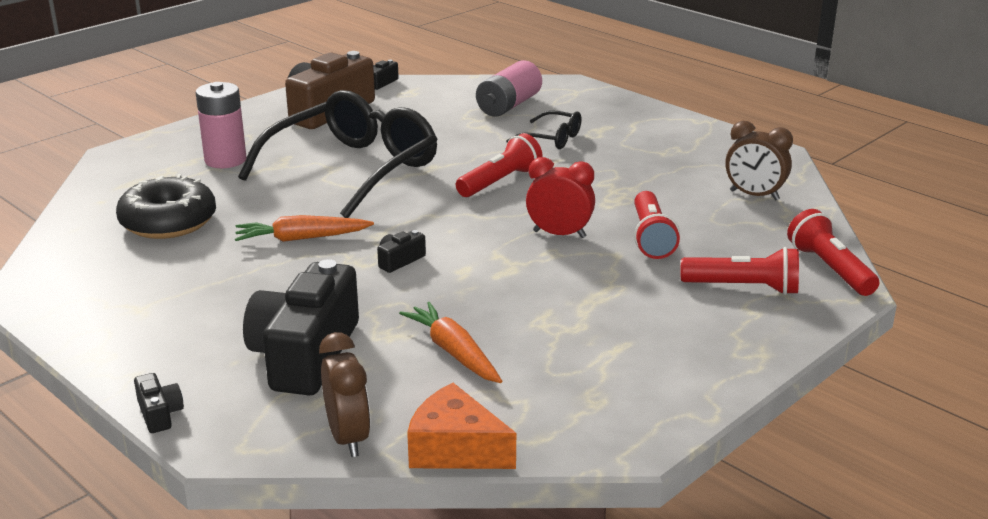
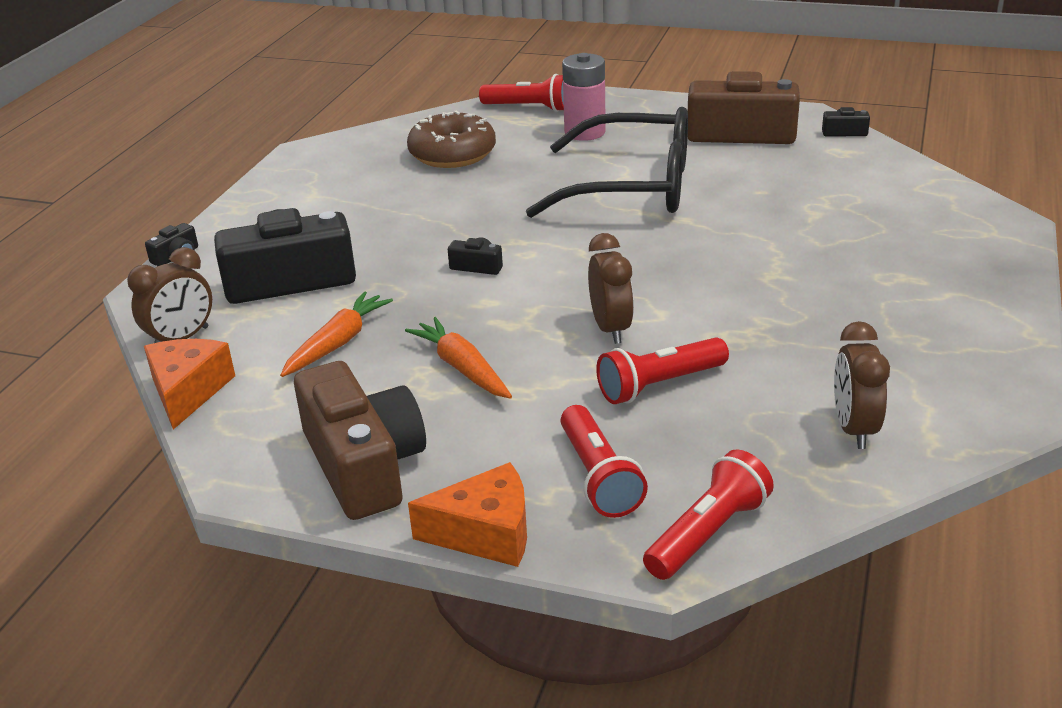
camera: 65 degrees right, 5 degrees up
(168, 222) = (452, 154): black donut -> brown donut
(301, 238) = (476, 212): orange carrot -> orange carrot (462, 368)
(500, 182) = (692, 262): red flashlight -> red flashlight (528, 108)
(508, 105) = (889, 209): pink battery -> none
(552, 139) = (836, 258): black glasses -> none
(559, 234) = (611, 329): red clock -> brown clock
(656, 377) = (364, 465): none -> brown camera
(780, 345) = (486, 533): none -> orange cheese

